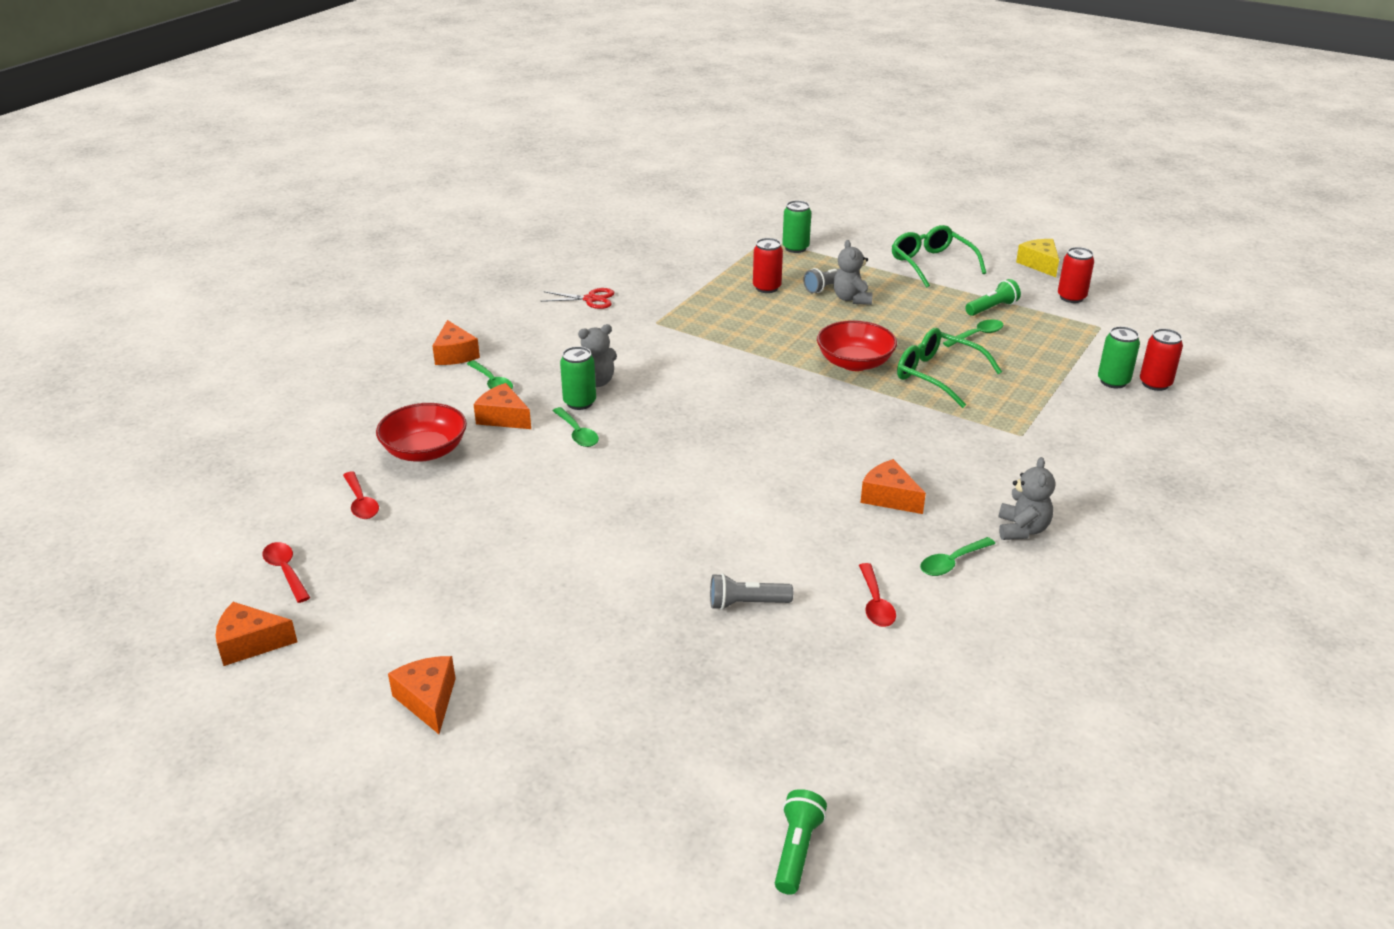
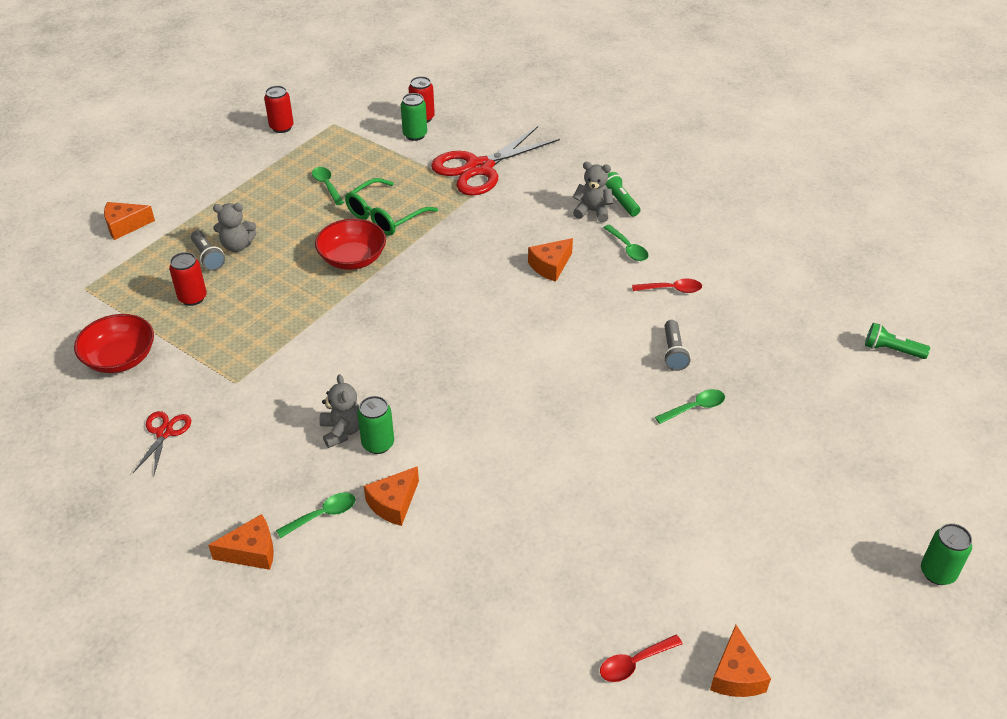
camera: 85 degrees left, 10 degrees up
(361, 502) = (528, 612): red spoon -> none
(425, 451) = (444, 566): red bowl -> red bowl (120, 358)
(428, 700) = (791, 537): orange cheese -> orange cheese (125, 226)
(577, 433) = (432, 446): green spoon -> green spoon (695, 408)
(795, 248) = (114, 269): green can -> green can (937, 573)
(932, 264) = (190, 189): green glasses -> none
(992, 308) = (284, 170): green flashlight -> green flashlight (619, 202)
(1039, 264) = (217, 131): yellow cheese -> none
(1070, 433) = (479, 168): none -> red scissors

